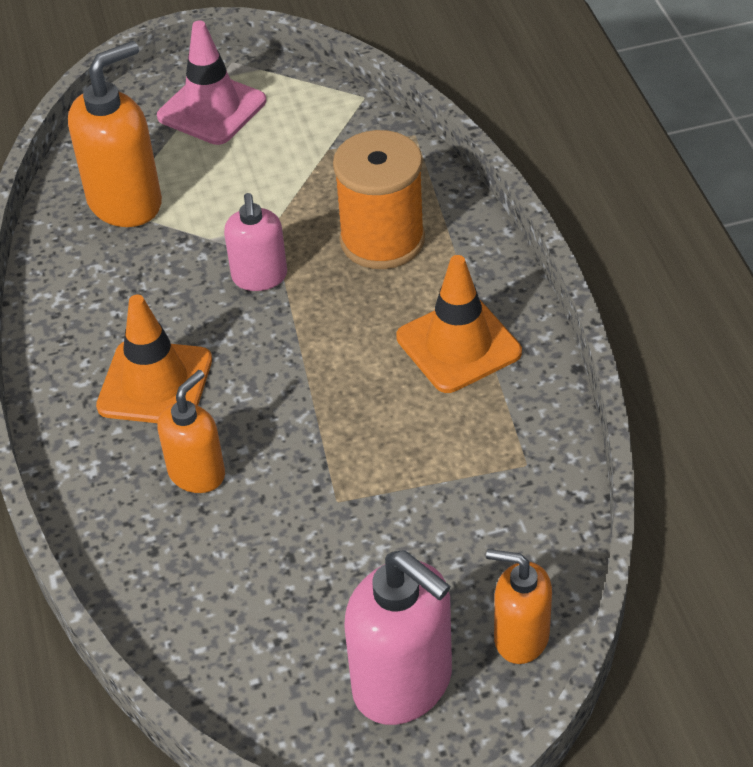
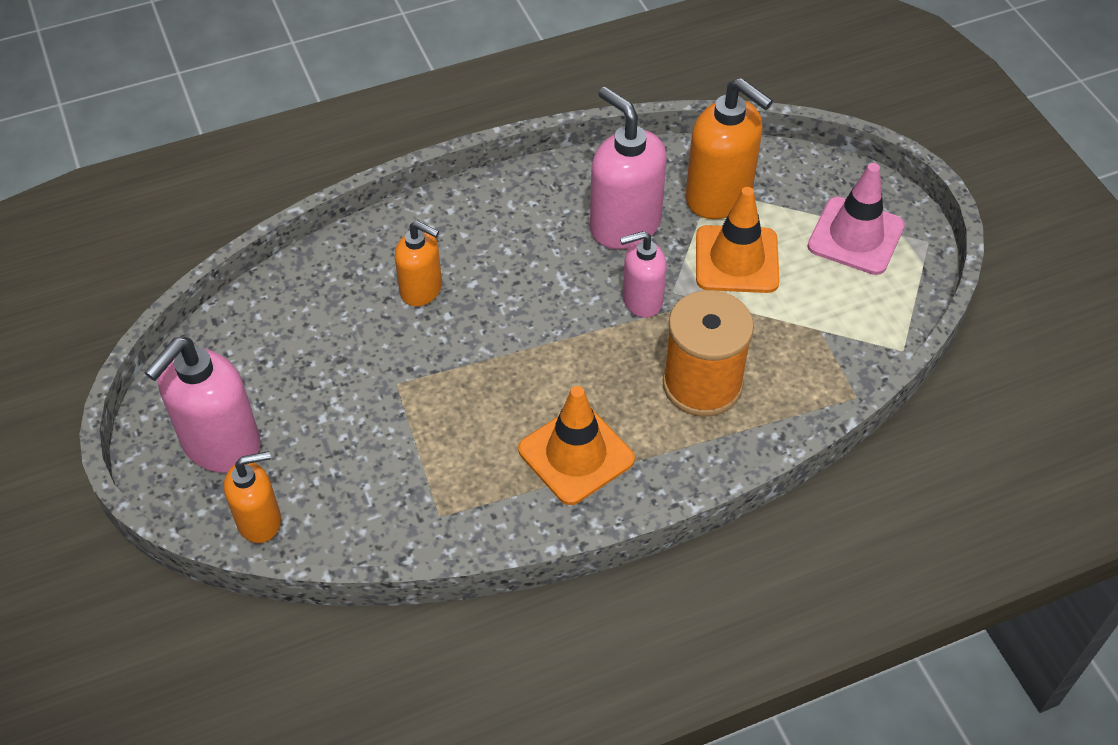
camera: 80 degrees right, 5 degrees up
(146, 283) = (624, 225): none -> pink soap dispenser
(155, 383) = (513, 249): orange traffic cone -> orange traffic cone (736, 260)
(520, 637) = (260, 521): orange soap dispenser -> orange soap dispenser turned 60 degrees clockwise

